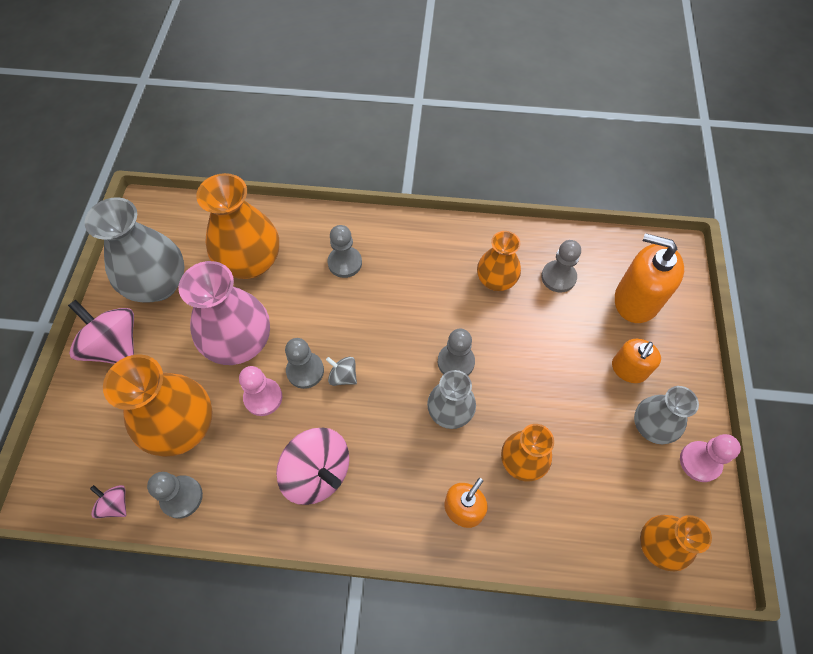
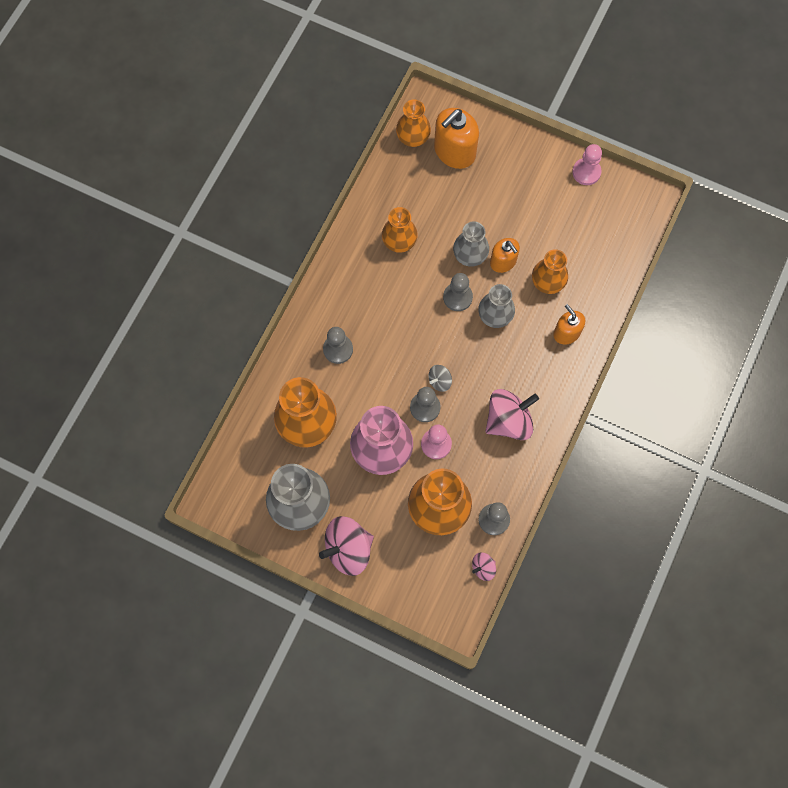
camera: 70 degrees left, 10 degrees up
(558, 277) = (414, 196): grey pawn -> none
(628, 369) = (506, 183): orange soap dispenser -> orange soap dispenser (503, 262)
(651, 426) = (552, 189): grey vase -> grey vase (470, 255)
(658, 545) = (629, 224): orange vase -> orange vase (413, 138)

